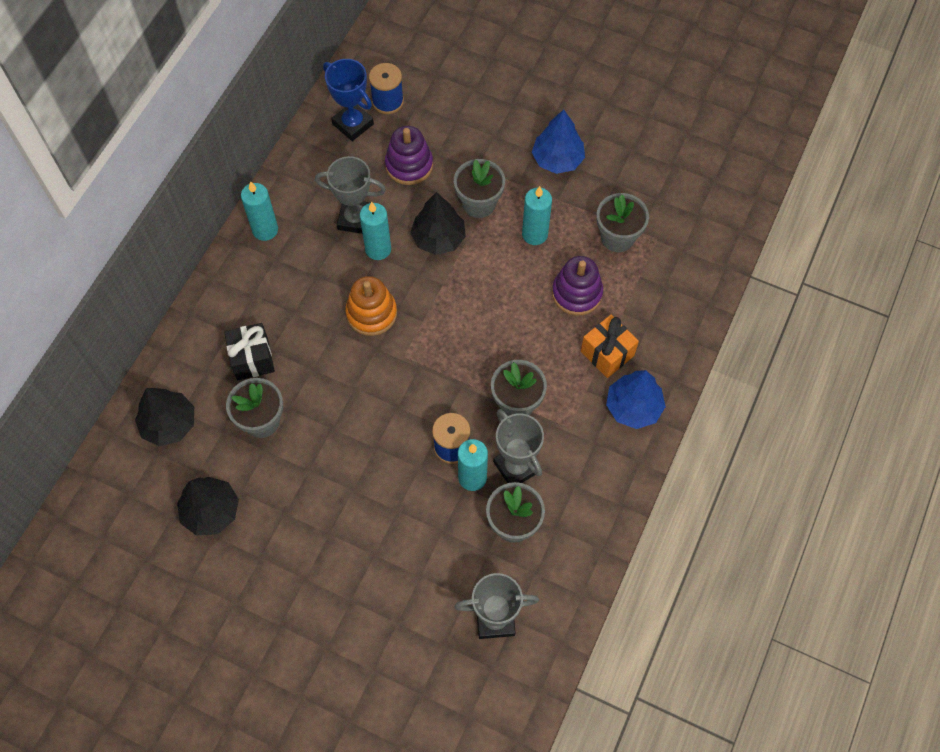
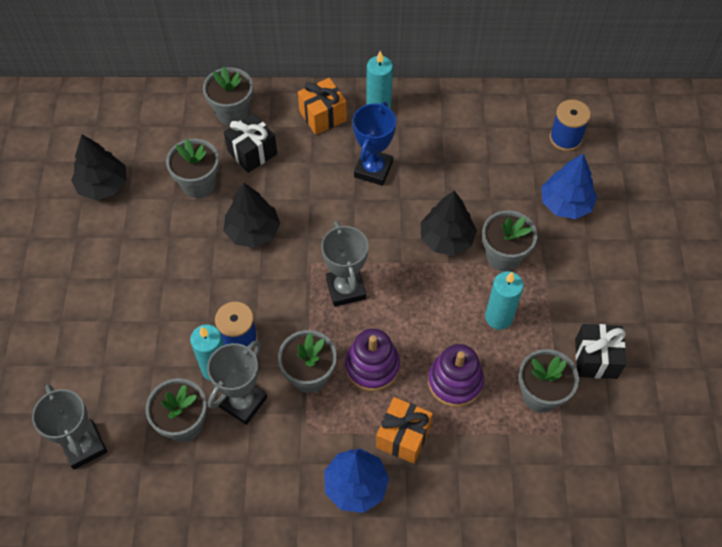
camera: 65 degrees right, 5 degrees down
(169, 424) = (167, 123): black tree -> black tree (253, 231)
(193, 358) = (232, 112): none -> grey flower pot
(246, 281) = (323, 116): none -> orange gift
(353, 124) = (523, 123): blue trophy -> blue trophy (373, 169)
(356, 219) = (428, 167): grey trophy -> grey trophy (346, 289)
(371, 313) = (340, 219): orange stacking toy -> none
(378, 249) = (407, 196): turquoise candle -> none
(409, 165) = (509, 183): purple stacking toy -> purple stacking toy (372, 366)
(557, 159) = (596, 303): blue tree -> blue tree (565, 204)
(605, 184) = (595, 359): none -> black gift

